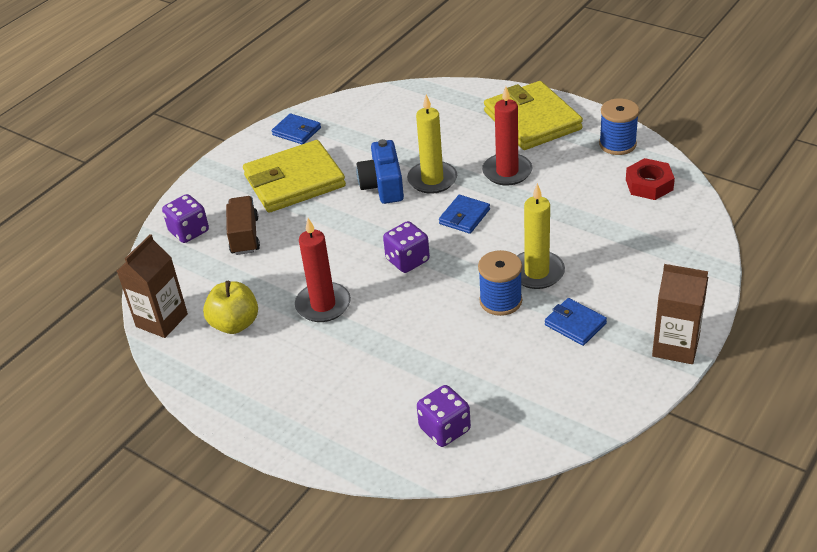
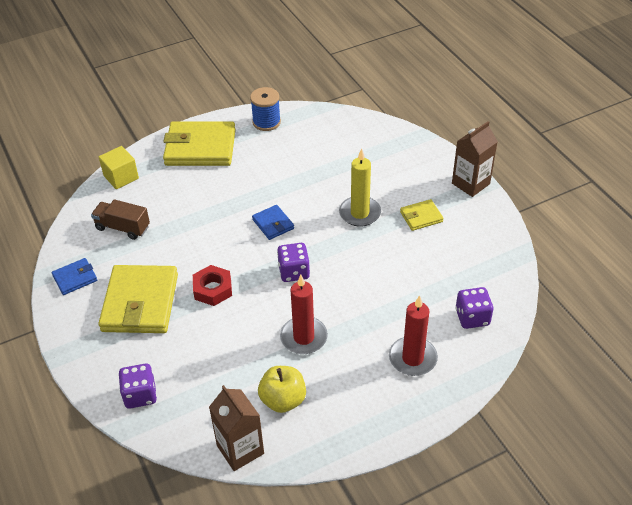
camera: 65 degrees left, 5 degrees up
(245, 236) = (181, 358): brown truck -> brown truck (123, 227)
(383, 185) = (197, 253): blue camera -> none
(432, 180) = (216, 224): yellow candle -> none
(444, 94) = (121, 177): none -> yellow cube
(500, 301) = (373, 241): blue spool -> none
(507, 172) = (245, 183): red candle -> red candle (412, 358)
(575, 324) = (421, 217): blue wallet -> yellow wallet
(649, 184) = (319, 127): red nut -> red nut (213, 289)

